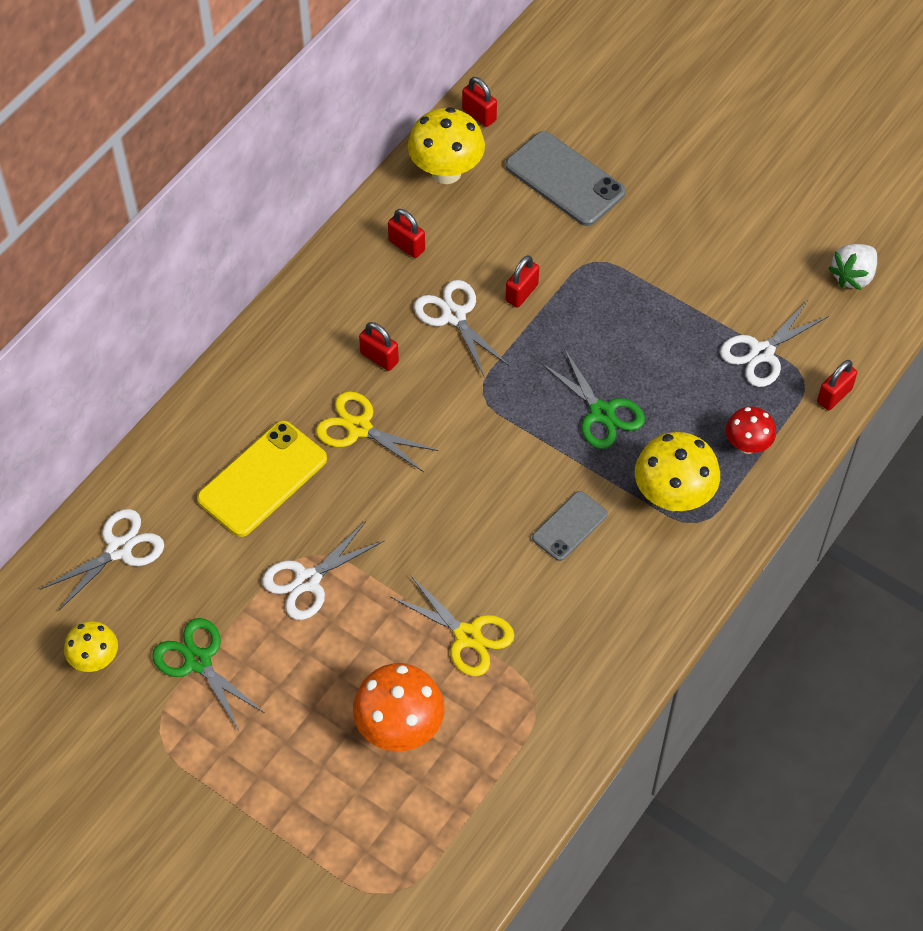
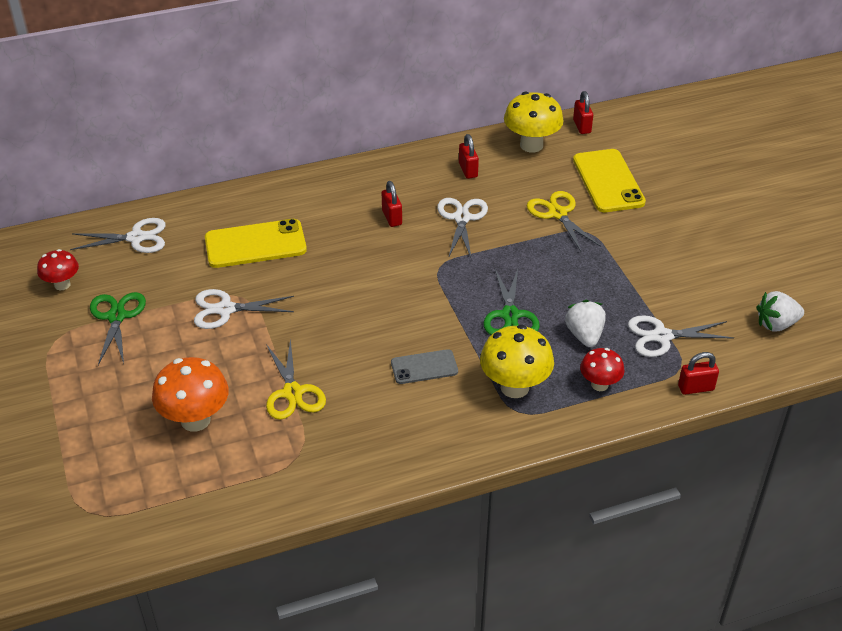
camera: 35 degrees right, 15 degrees down
(95, 659) = (62, 284): yellow mushroom -> red mushroom
(359, 428) = (341, 247): yellow scissors -> yellow scissors (557, 213)
(521, 293) = (519, 226): red padlock -> none
(565, 179) = (608, 181): grey phone -> yellow phone
(690, 395) = (584, 335): none -> white strawberry

